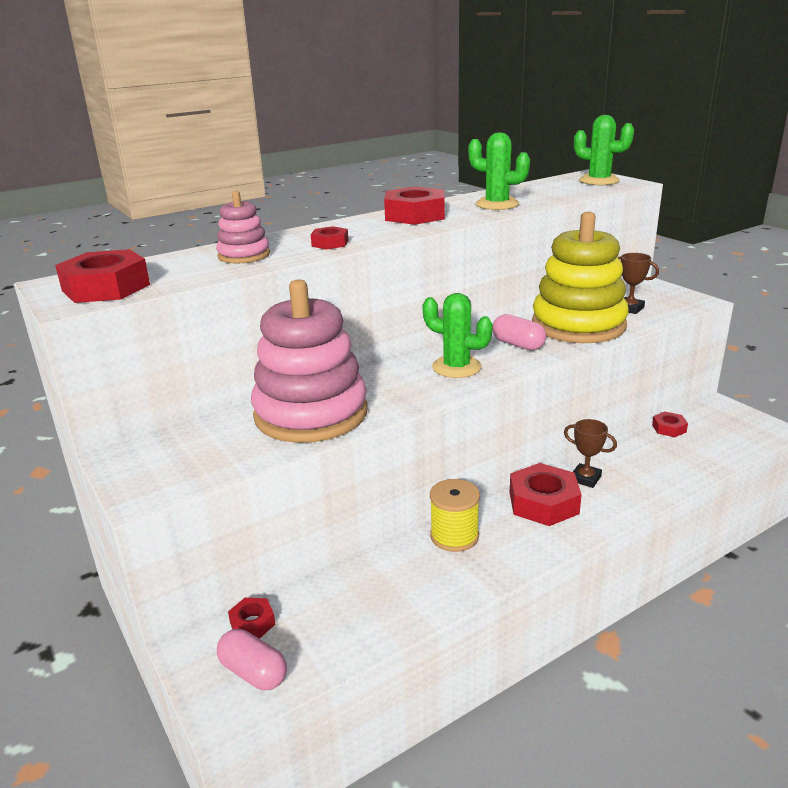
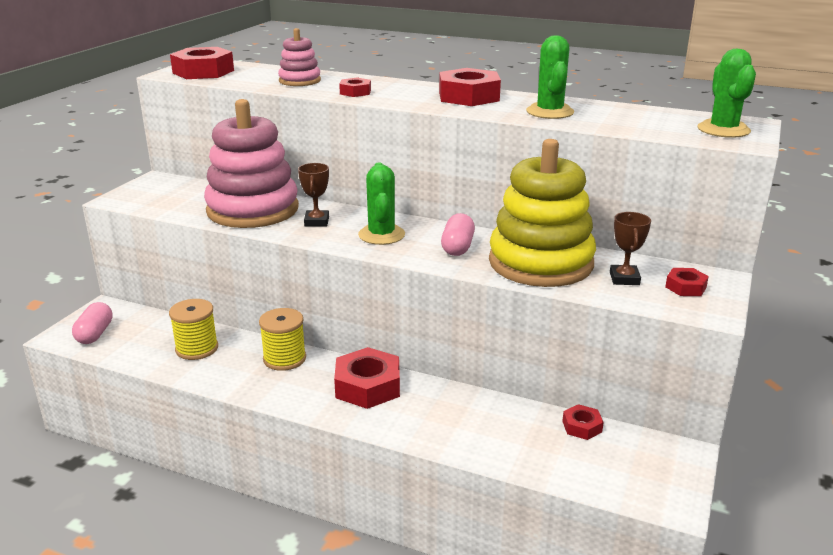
camera: 55 degrees right, 0 degrees up
(252, 623) = (138, 317): red nut -> red nut (685, 287)
(377, 591) = (197, 348): none -> yellow spool
(585, 478) = (428, 398): brown trophy -> brown trophy (316, 222)

